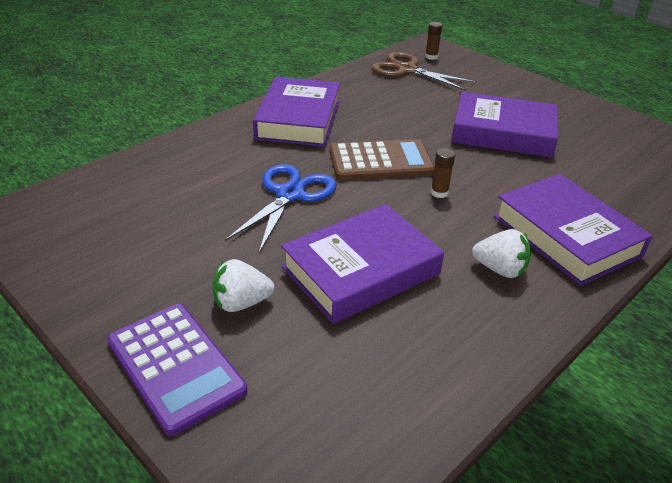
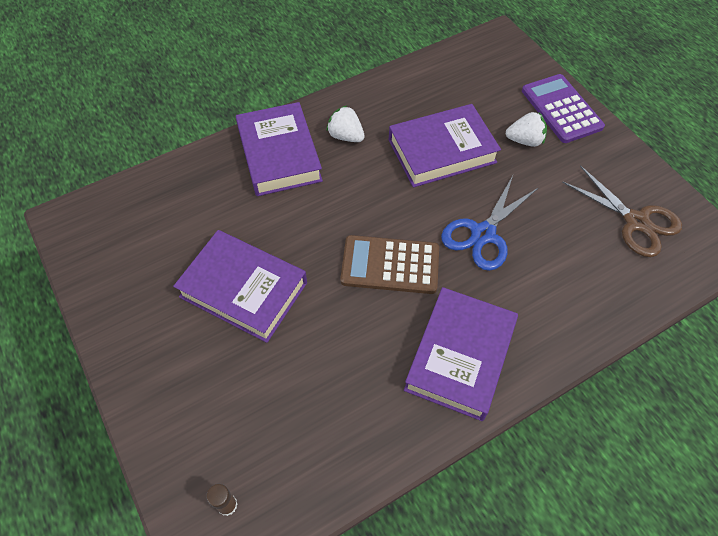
camera: 165 degrees left, 20 degrees up
(407, 70) = (283, 464): brown scissors -> brown scissors (636, 222)
(439, 193) = (353, 214): brown glue stick -> none

